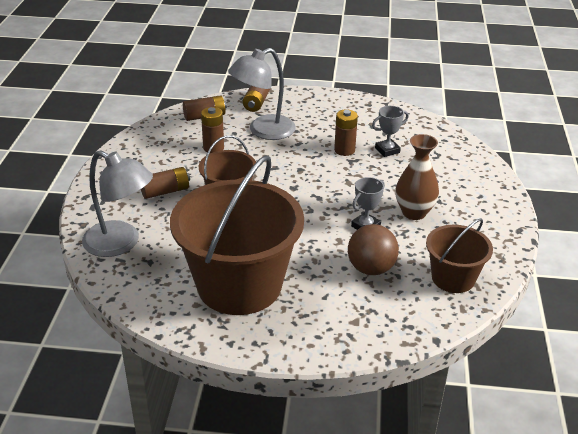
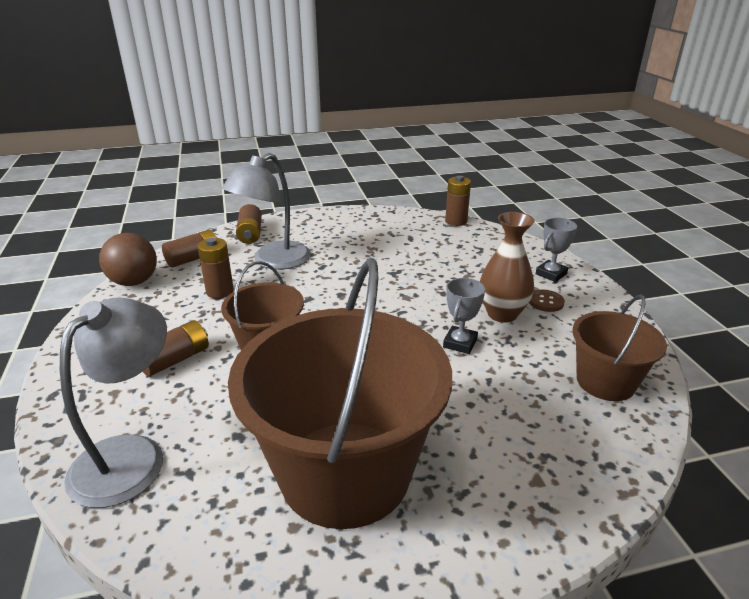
camera: 20 degrees left, 5 degrees down
(121, 243) = (131, 455): grey lamp -> grey lamp turned 75 degrees counterclockwise
(344, 150) = (379, 263): brown battery -> brown battery (456, 221)
(371, 268) = (503, 396): brown ball -> brown ball (134, 282)
(387, 150) = (425, 254): grey trophy -> grey trophy (551, 274)
(457, 211) = (546, 302): none -> brown button

